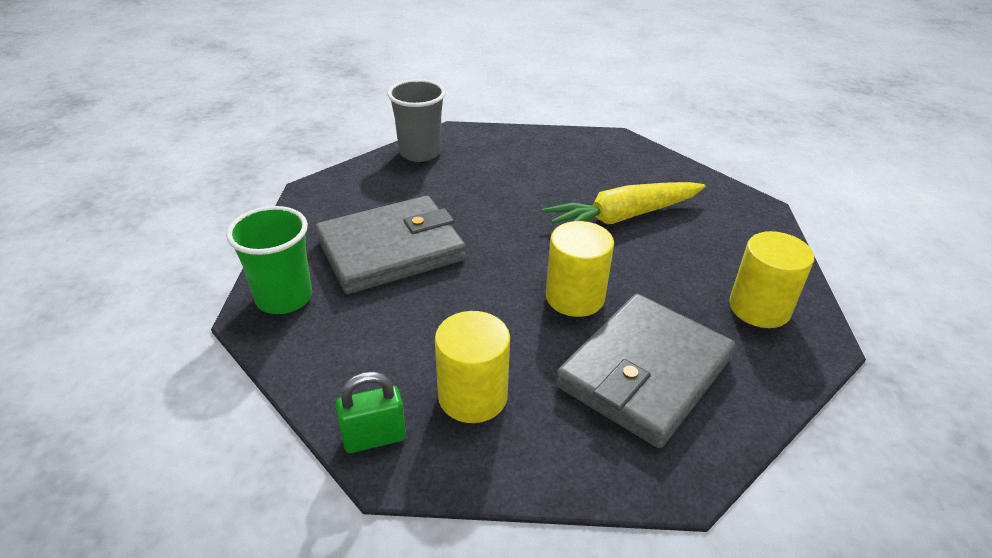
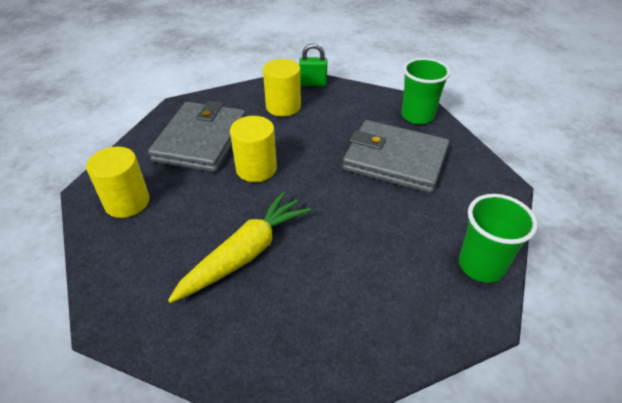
camera: 155 degrees right, 5 degrees up
(374, 438) = (313, 83): green padlock -> green padlock turned 45 degrees clockwise
(391, 250) = (395, 160): grey wallet -> grey wallet turned 75 degrees clockwise
(420, 152) = (481, 265): grey cup -> green cup

